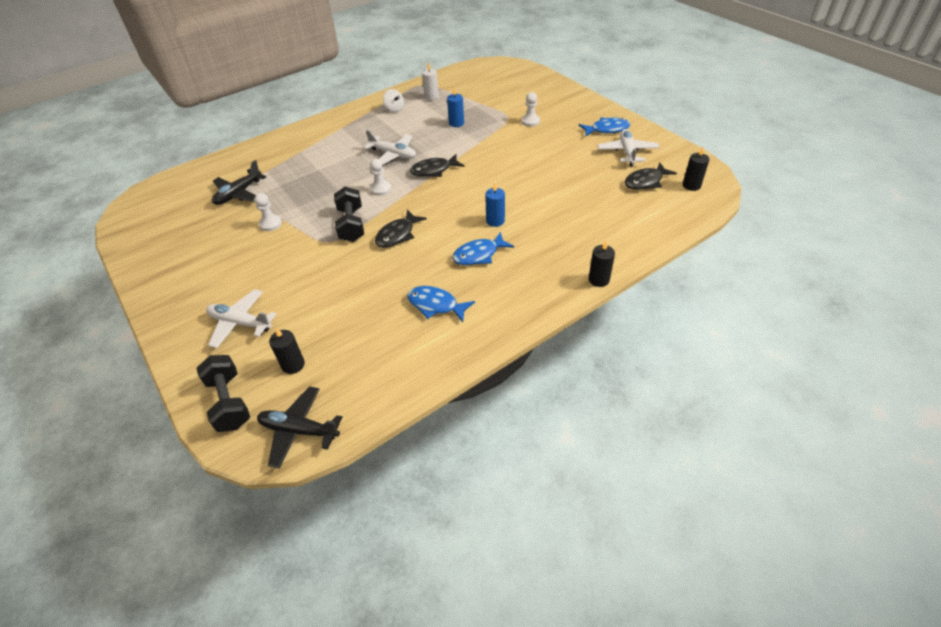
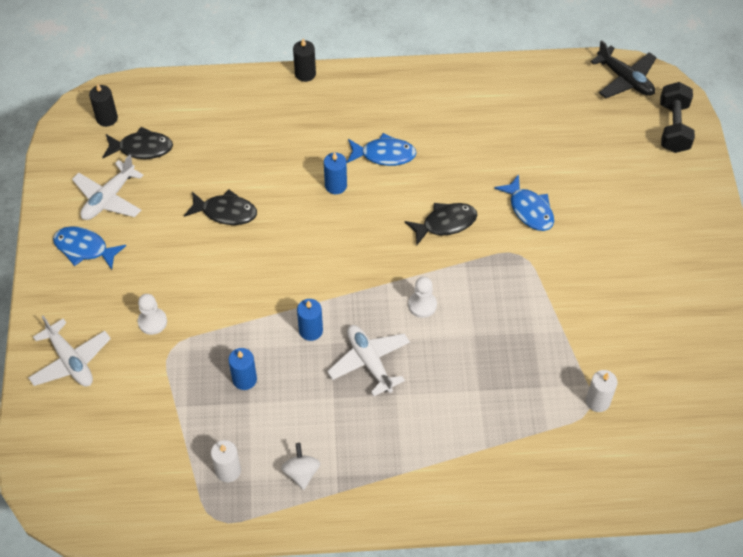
camera: 150 degrees left, 10 degrees up
(238, 194) = (597, 401): black plane -> white candle
(240, 323) = (645, 199): white plane -> white plane (70, 361)
(270, 224) = (575, 320): white pawn -> none
(293, 365) = (611, 133): black candle -> none
(351, 225) = (486, 265): black dumbbell -> none
(434, 170) = (341, 301): black fish -> black fish (225, 212)
(436, 305) = (461, 124): blue fish -> blue fish (529, 209)
(439, 152) = (311, 330): none -> blue candle

